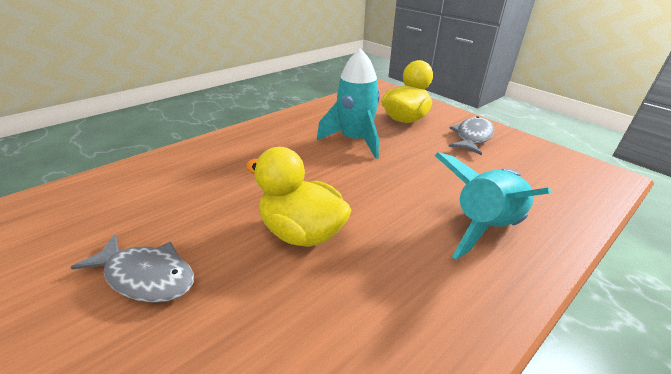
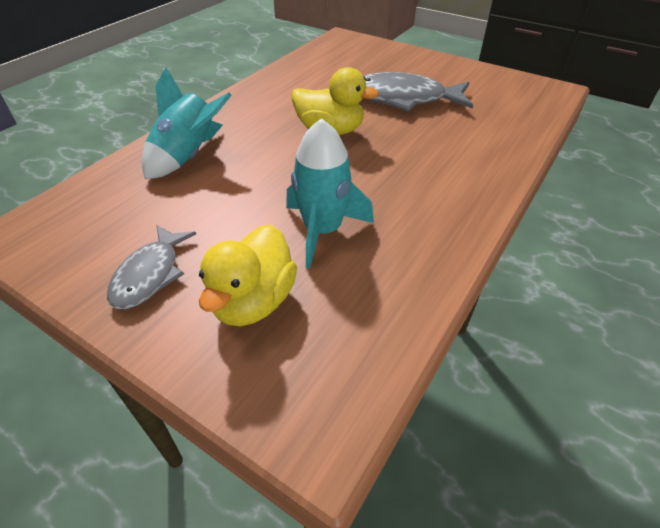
camera: 165 degrees right, 10 degrees up
(146, 276) = (403, 99): grey fish -> grey fish, size x1.63

